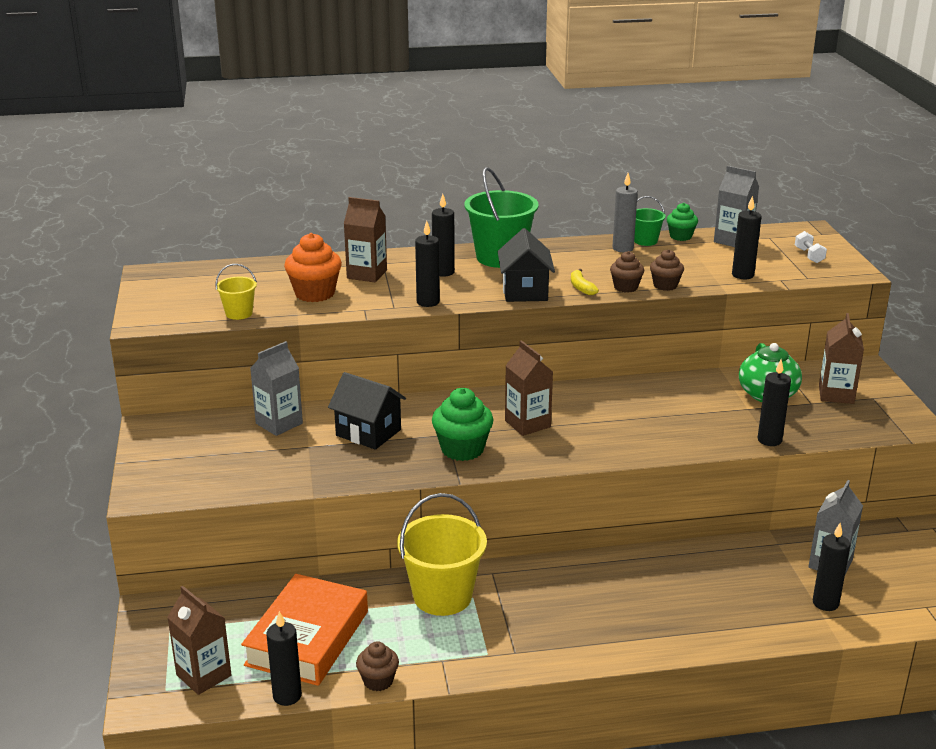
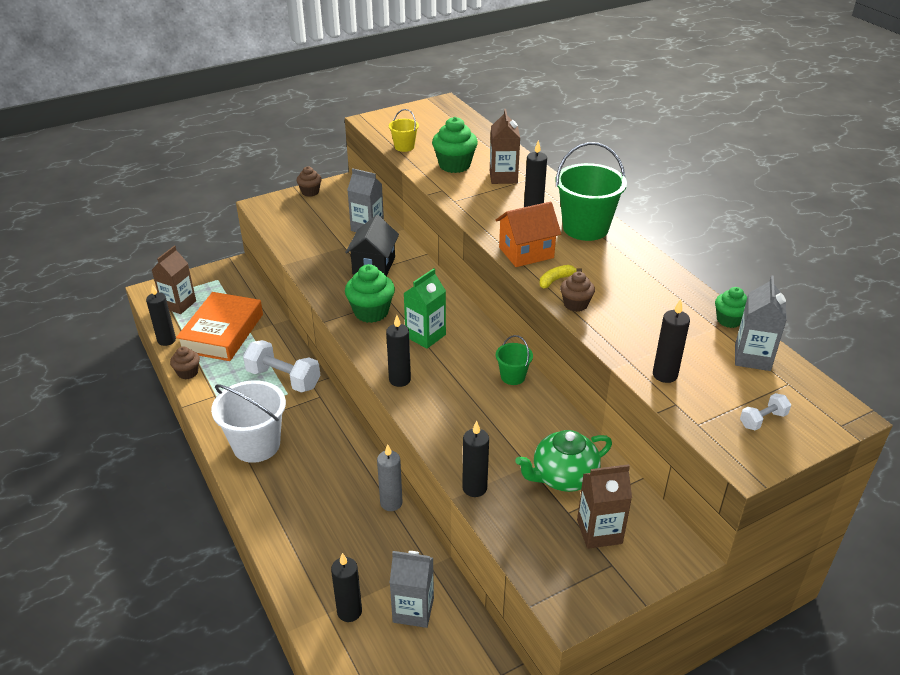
camera: 70 degrees right, 10 degrees up
(307, 638) = (222, 332): orange book -> orange book turned 75 degrees counterclockwise
(315, 293) = (454, 165): orange cupcake -> green cupcake
(428, 302) = (472, 213): black candle -> black candle (399, 380)
(442, 596) = (283, 379): yellow bucket -> white dumbbell
(525, 291) = (526, 252): black house -> orange house
(527, 424) = (425, 336): brown carton -> green carton
(556, 635) = (256, 445): none -> white bucket
(622, 248) = (664, 289): grey candle -> grey candle (391, 503)
(645, 241) = (696, 300): green bucket -> green bucket (513, 376)
(665, 285) = (598, 327): brown cupcake -> brown cupcake (310, 192)

